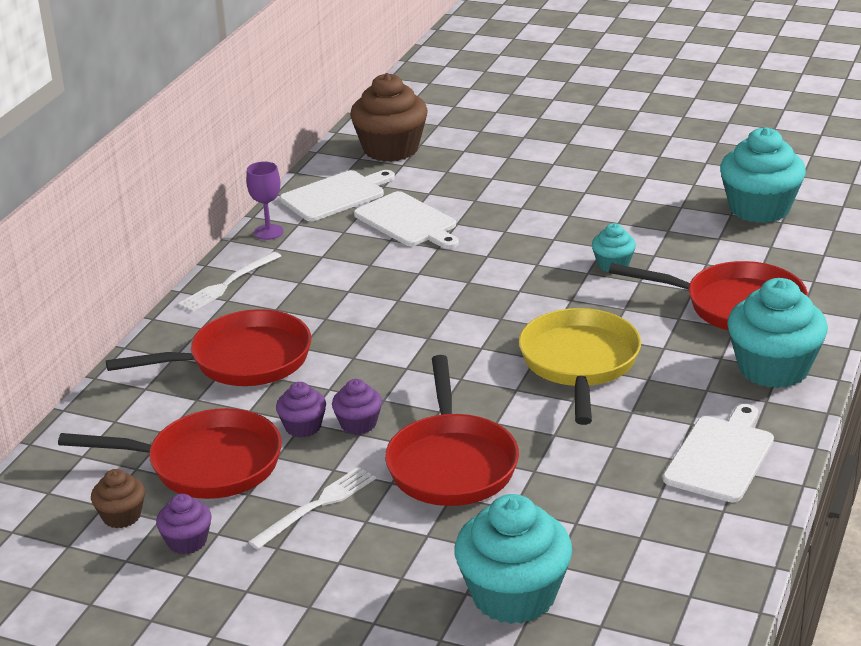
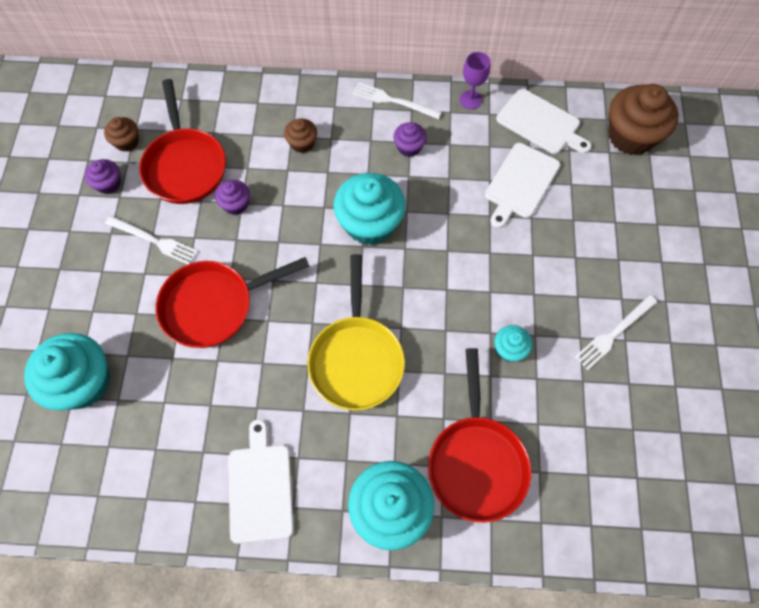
camera: 70 degrees right, 35 degrees up
(242, 360) = (302, 143): red pan -> brown cupcake
(358, 424) = (246, 235): purple cupcake -> purple cupcake (409, 147)
(579, 364) = (356, 358): yellow pan -> yellow pan turned 105 degrees clockwise
(622, 203) = (614, 333): none -> white fork
(721, 456) = (260, 488): white cutting board -> white cutting board turned 105 degrees counterclockwise
(759, 208) = (653, 453): turquoise cupcake -> turquoise cupcake (370, 223)

